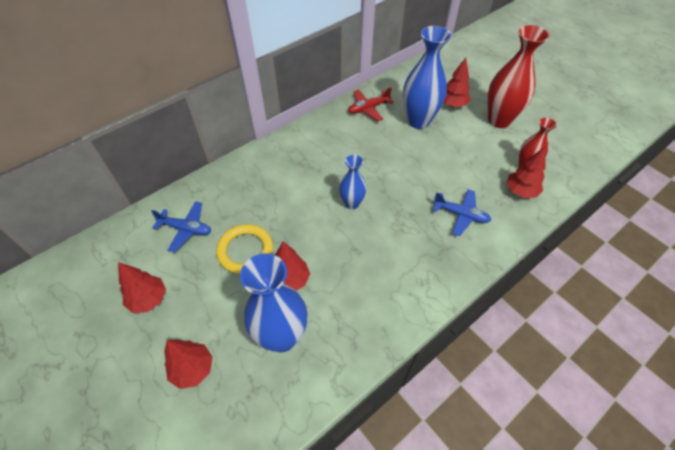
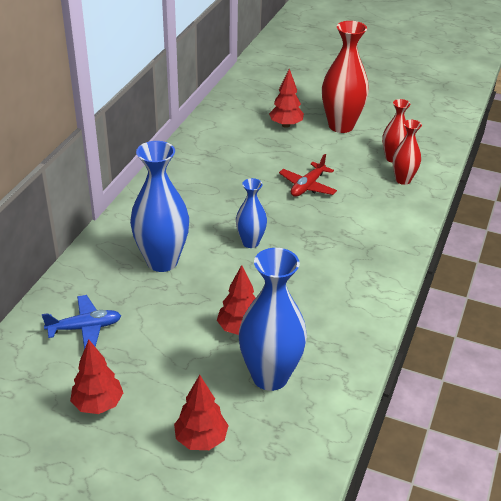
camera: 30 degrees left, 15 degrees down
(245, 250) = (170, 322): yellow ring -> none
(368, 108) = (200, 153): red plane -> red plane (307, 186)
(418, 121) = (262, 149): blue vase -> blue vase (162, 261)
(461, 215) = (363, 216): blue plane -> none
(520, 191) = (403, 180): red tree -> red vase

